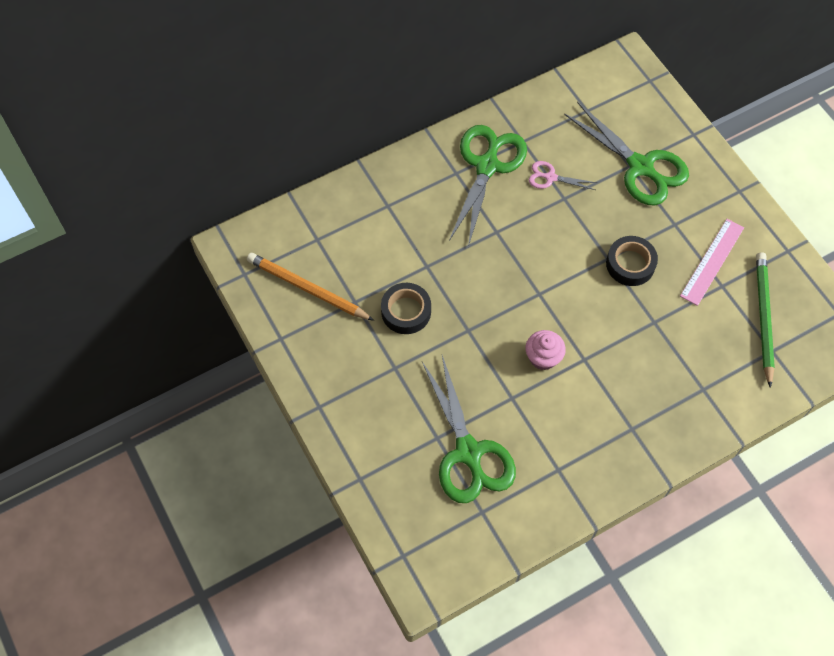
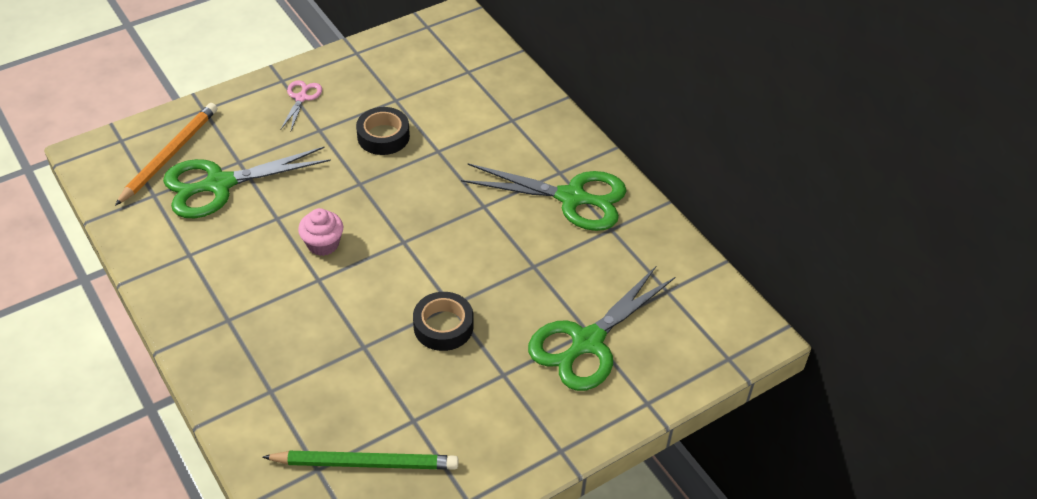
camera: 85 degrees right, 15 degrees down
(307, 289) = (410, 67): orange pencil -> orange pencil (169, 155)
(550, 177) = (562, 254): pink scissors -> pink scissors (301, 98)
(712, 261) = (449, 411): pink ruler -> none

